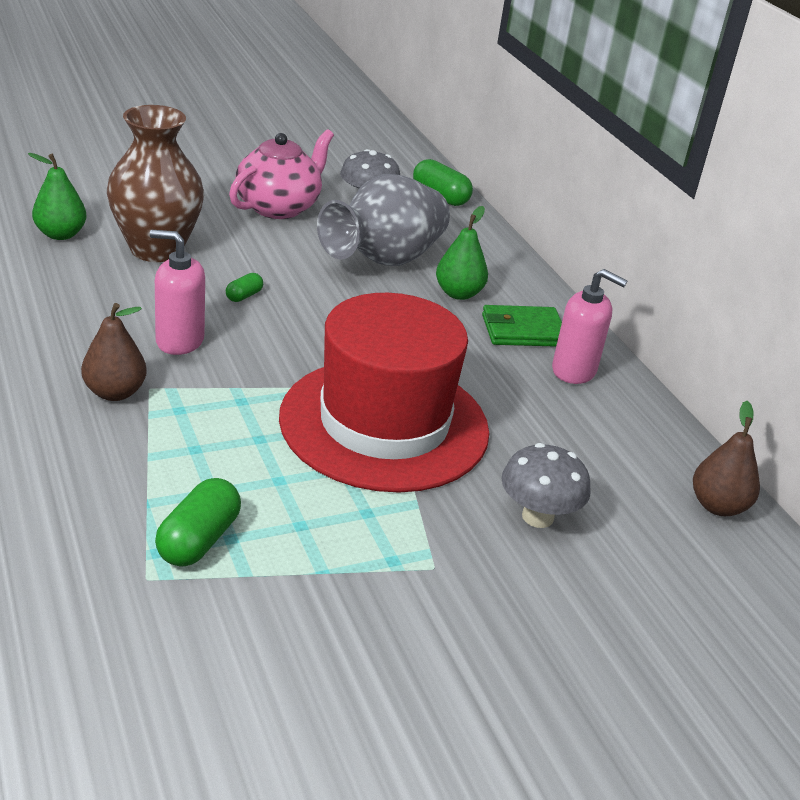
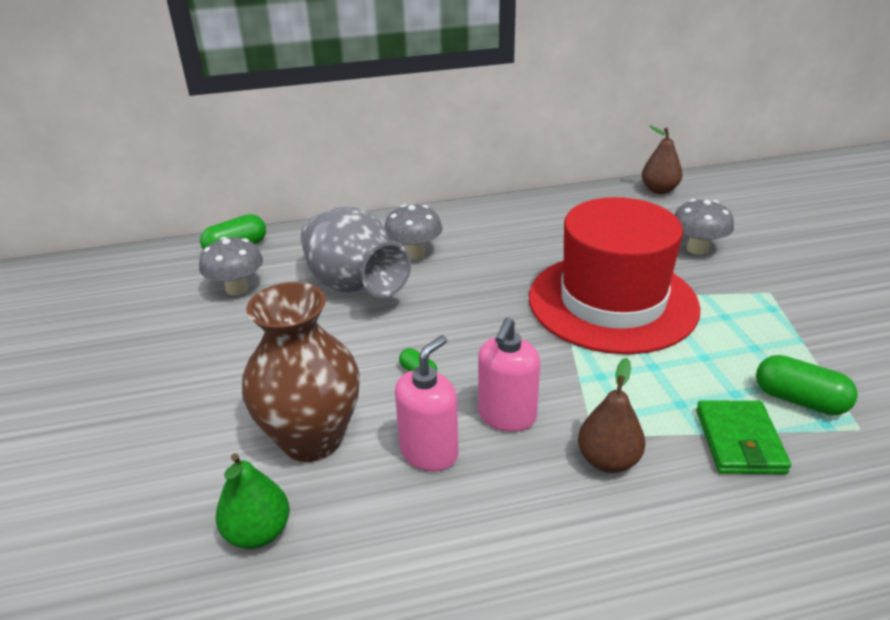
camera: 75 degrees left, 0 degrees up
(279, 207) = (230, 345): pink teapot -> none
(458, 293) = (414, 253): green pear -> grey mushroom
(523, 331) = (470, 231): green wallet -> green wallet (739, 441)
(574, 371) = (522, 217): pink soap dispenser -> pink soap dispenser (429, 452)

